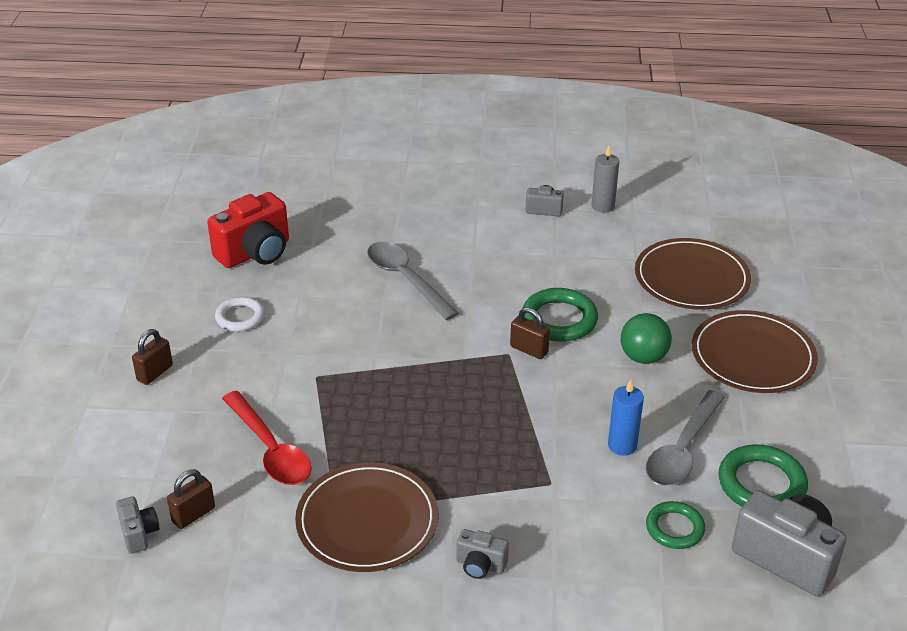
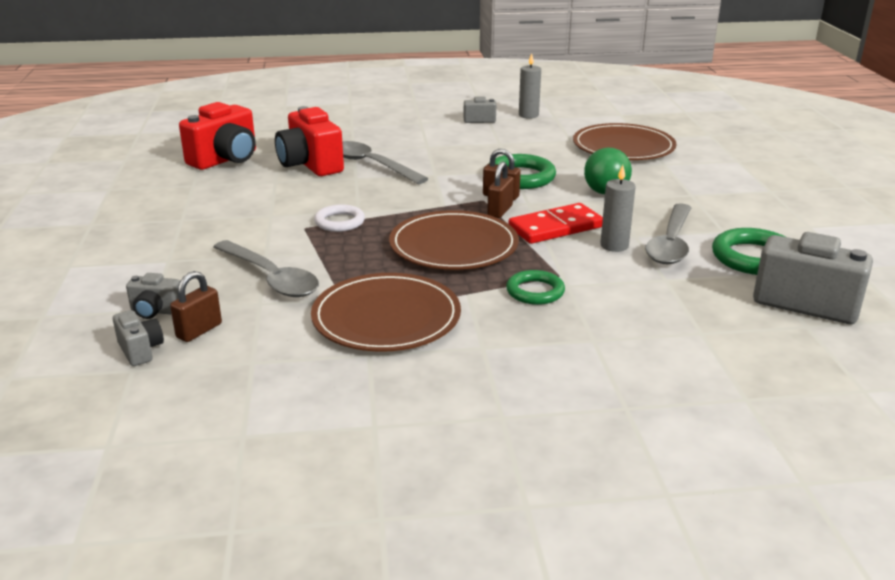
camera: 10 degrees left, 10 degrees down
(155, 373) = (140, 238): brown padlock -> brown padlock (500, 211)
(240, 317) = (220, 198): white ring -> white ring (339, 222)
(270, 450) = (271, 278): red spoon -> grey spoon
(341, 272) = (310, 165): none -> red camera
(480, 565) = (514, 337): grey camera -> grey camera (155, 311)
(570, 409) = (555, 227): none -> red domino
(622, 445) = (614, 245): blue candle -> grey candle
(674, 528) = (691, 293): green ring -> green ring (535, 291)
(752, 356) = (700, 184): brown plate -> brown plate (453, 245)

